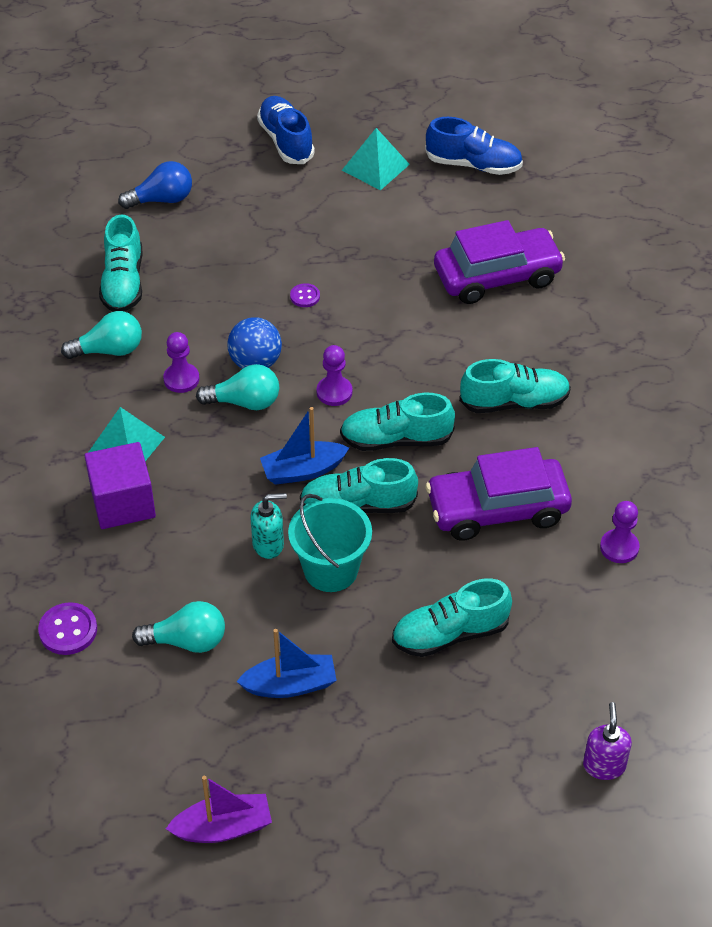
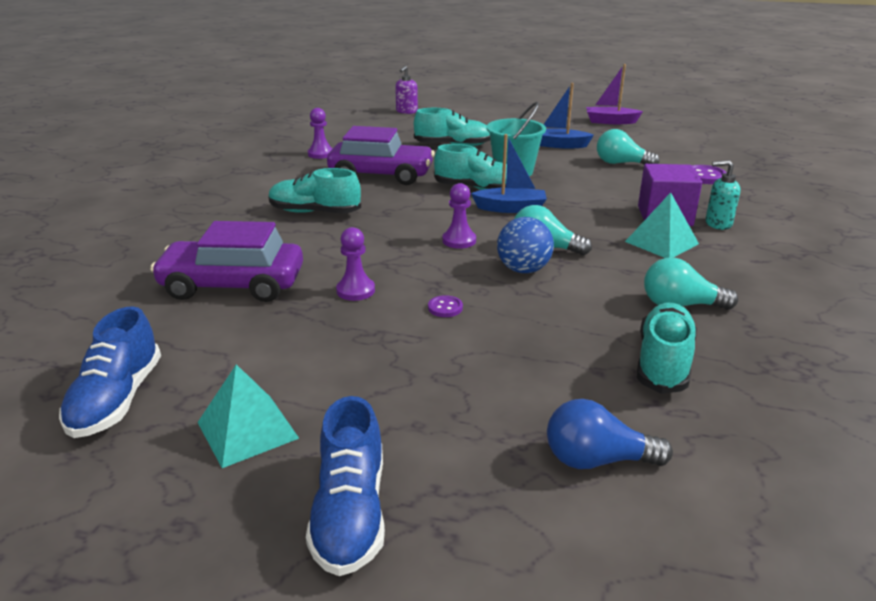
camera: 160 degrees left, 20 degrees down
(181, 379) = (602, 272): purple pawn -> purple pawn (355, 290)
(268, 544) = (552, 185): turquoise soap dispenser -> turquoise soap dispenser (718, 224)
(396, 439) = (426, 210): turquoise shoe -> none
(473, 165) = (117, 399): blue shoe -> blue shoe turned 120 degrees counterclockwise

